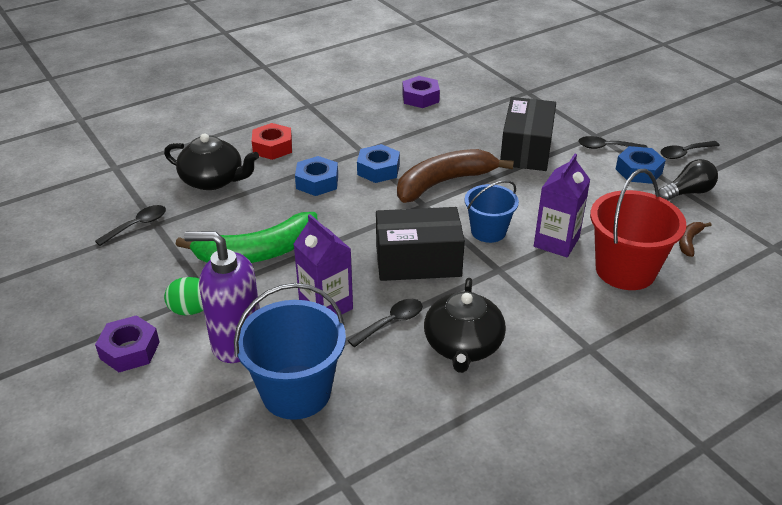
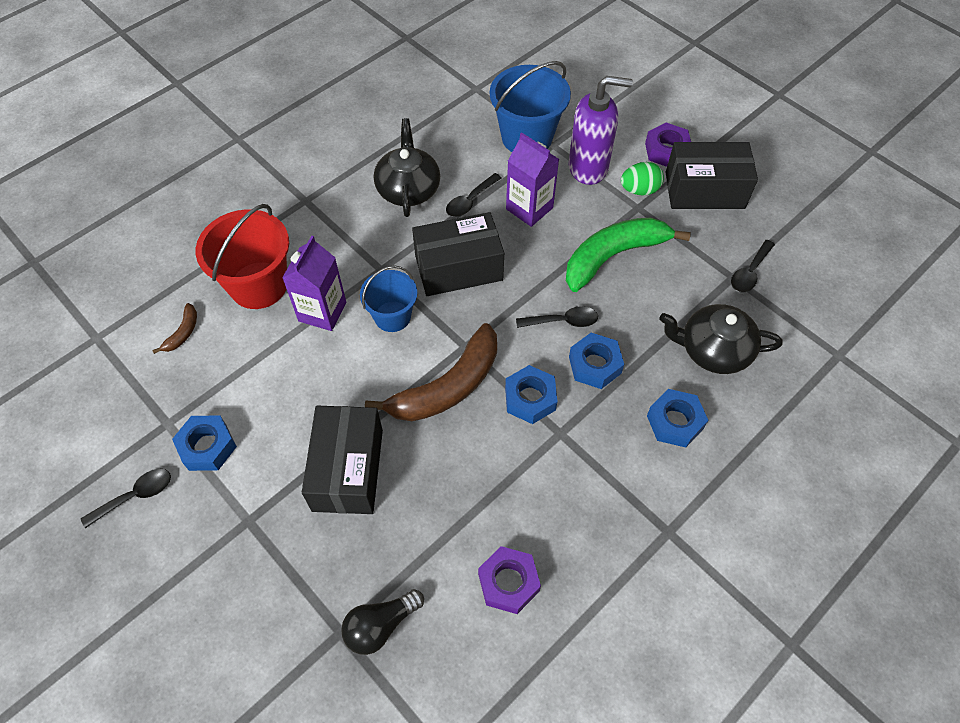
camera: 170 degrees right, 20 degrees up
(120, 300) = (704, 190): none -> black box
(272, 147) = (675, 422): red nut -> blue nut
(606, 147) = (239, 493): black spoon -> black spoon (563, 321)
(687, 192) = (159, 413): black light bulb -> black light bulb (380, 625)

